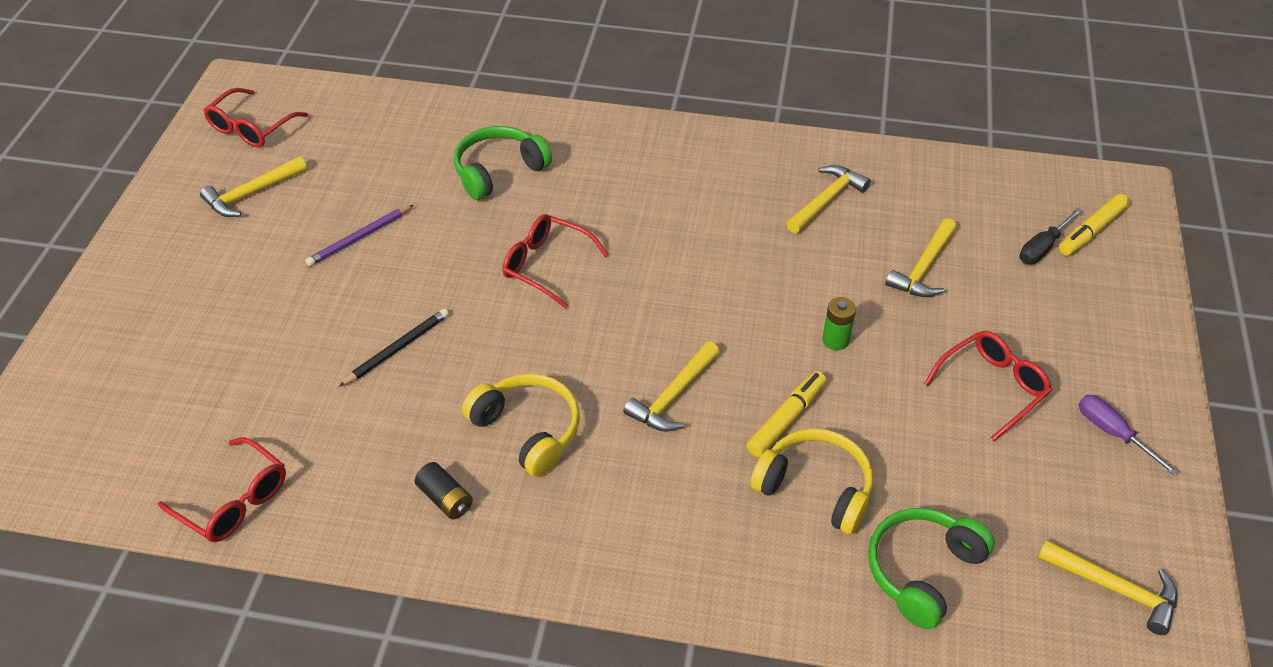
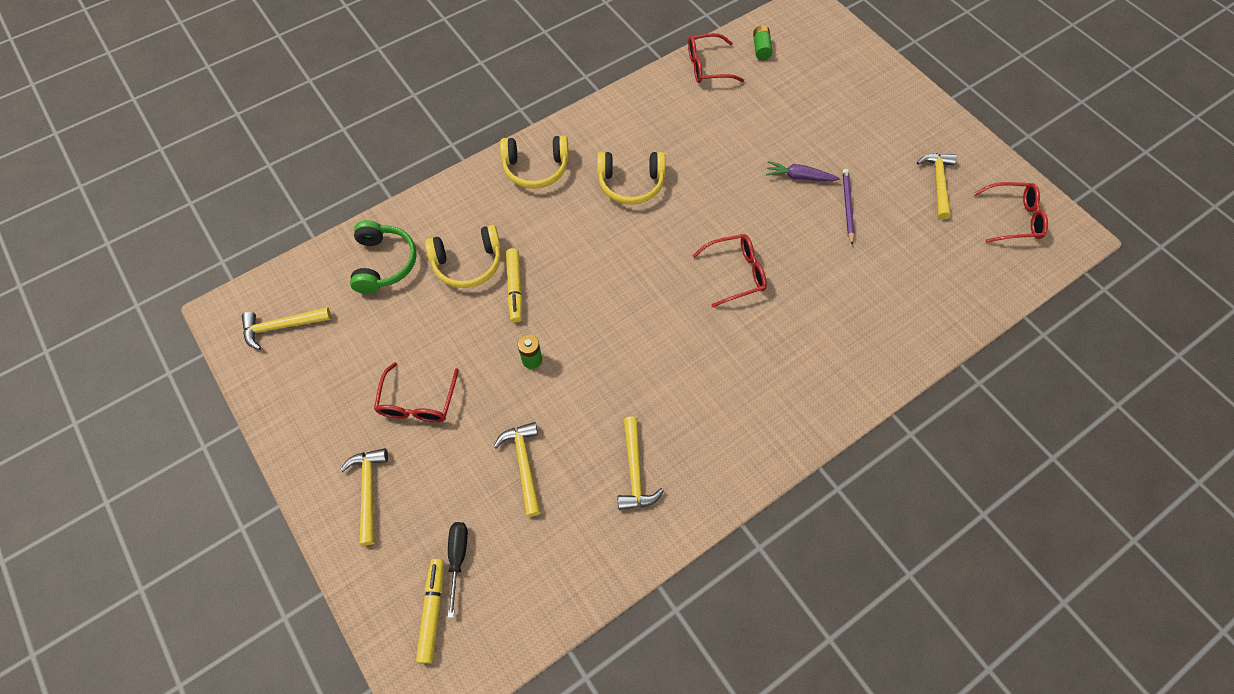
camera: 135 degrees right, 15 degrees up
(141, 467) = (761, 48): none -> green battery
(251, 127) = (1012, 218): red glasses -> red glasses turned 105 degrees clockwise
(354, 296) = (799, 177): none -> purple carrot
(397, 349) = (740, 170): black pencil -> none
(445, 499) = (627, 130): black battery -> none
(498, 171) = (847, 311): green headphones -> none
(613, 543) = (536, 168): none -> yellow headphones
(673, 396) = (583, 254): yellow hammer -> yellow hammer (368, 491)
(1113, 433) = (328, 426): purple screwdriver -> none

